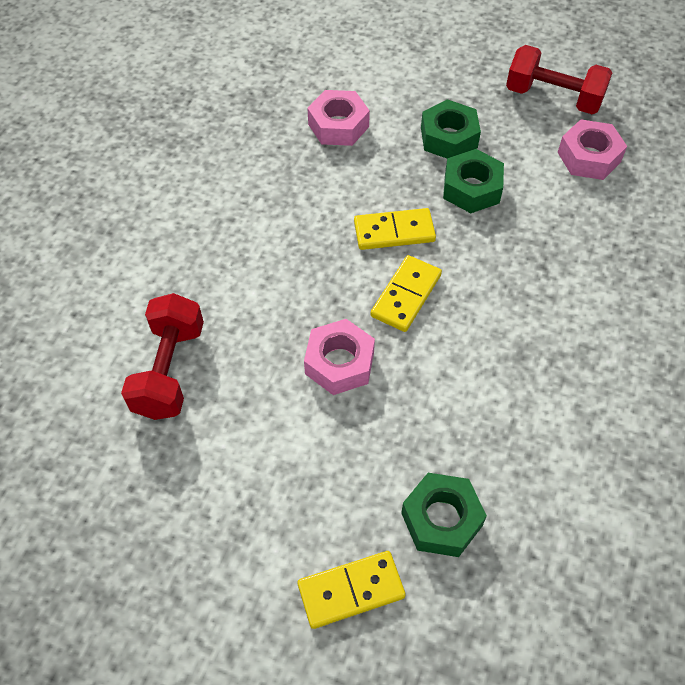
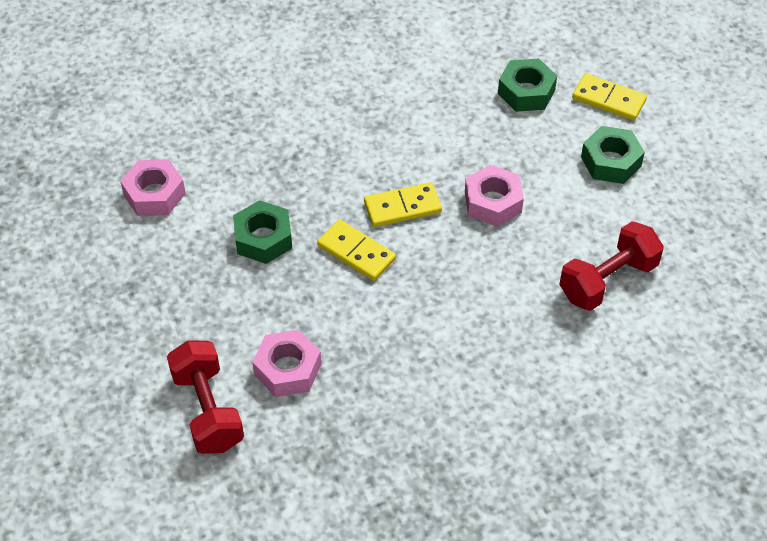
camera: 135 degrees left, 5 degrees down
(449, 138) = (223, 288): green nut -> green nut (611, 161)
(553, 97) = (102, 255): red dumbbell -> red dumbbell (208, 410)

